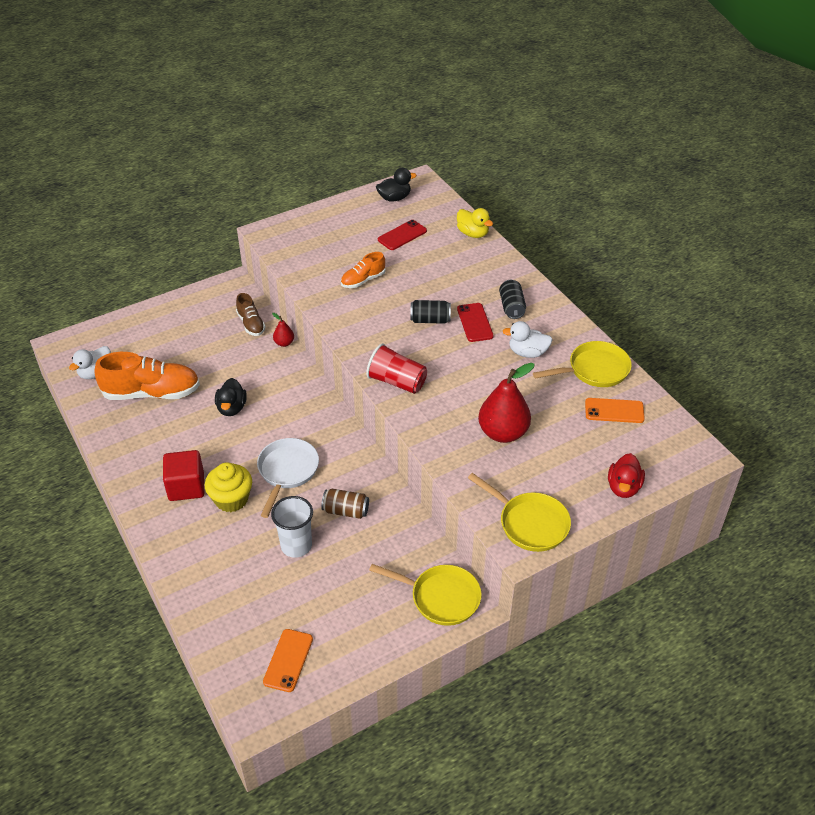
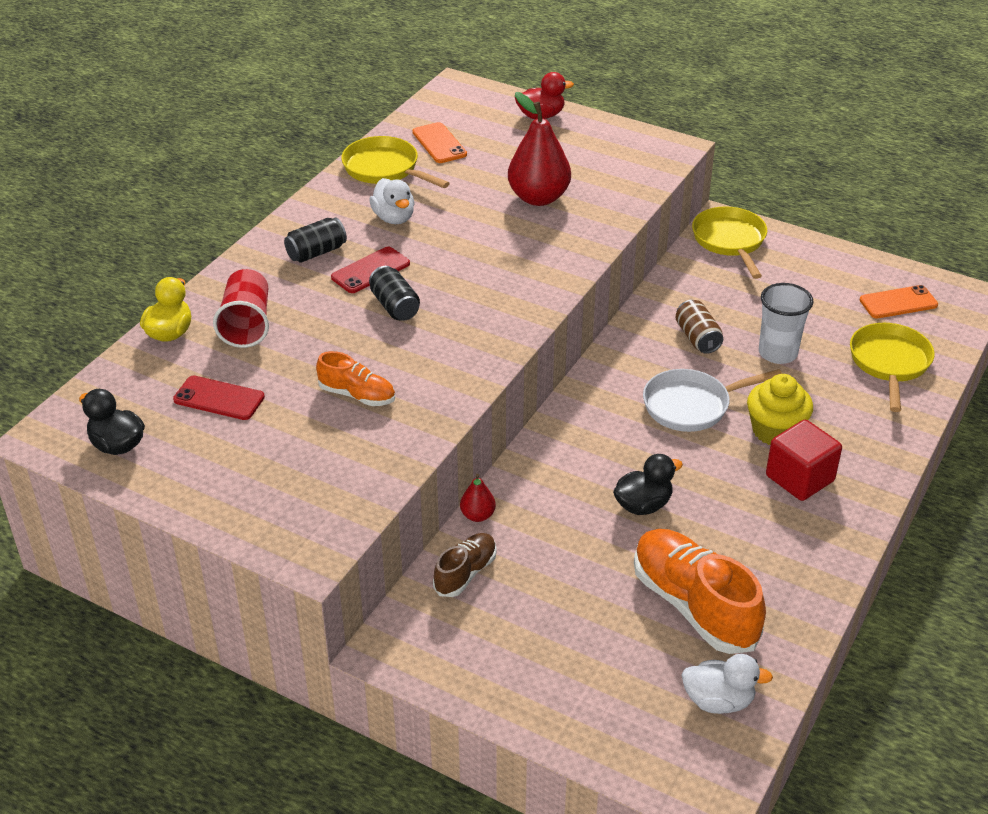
camera: 120 degrees left, 5 degrees down
(397, 382) = (530, 292): red cup -> red cup (247, 324)
(529, 523) = (640, 151): yellow pan -> yellow pan (889, 363)

